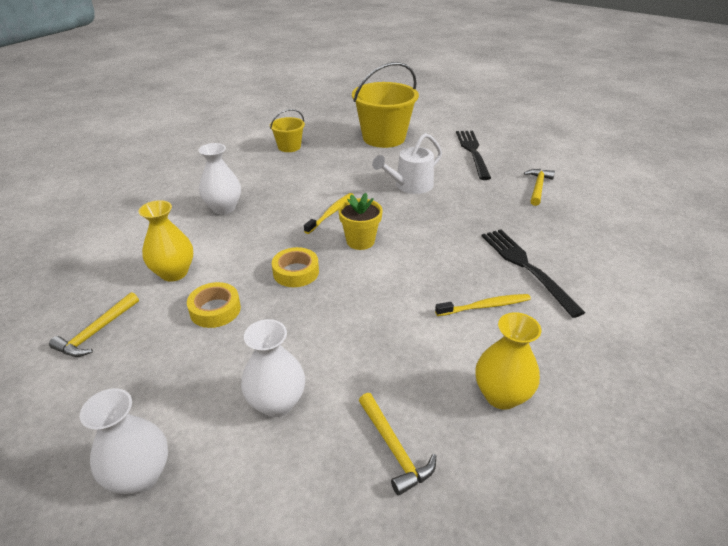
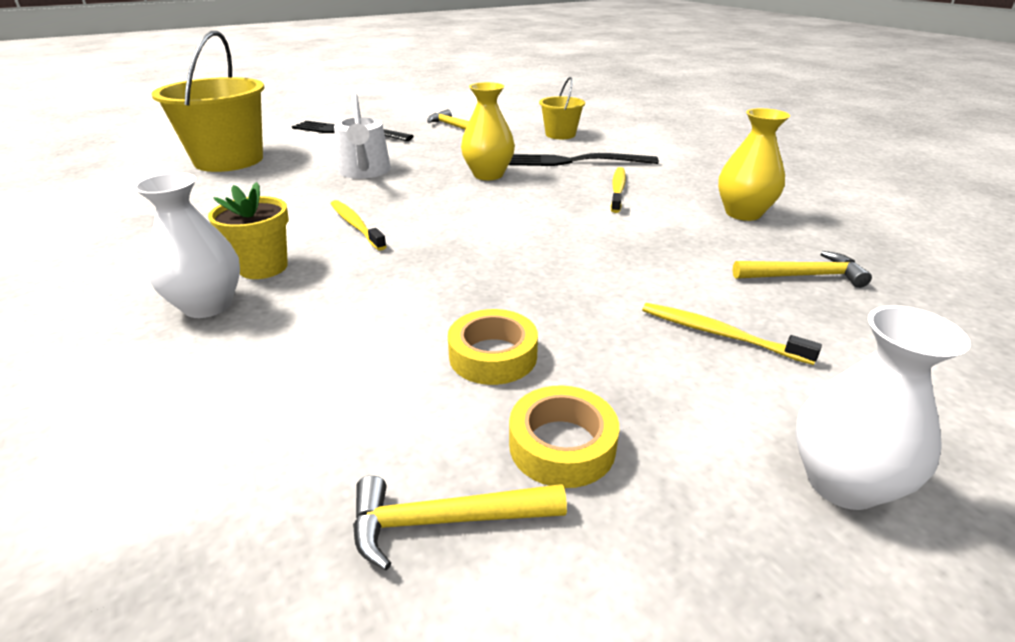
camera: 65 degrees left, 5 degrees down
(96, 332) = (445, 521): yellow hammer -> yellow hammer turned 120 degrees clockwise
(174, 273) = (345, 388): yellow vase -> yellow vase (488, 175)
(277, 403) = (719, 334): white vase -> yellow toothbrush
(289, 147) = (119, 219): yellow bucket -> yellow bucket (560, 134)
(296, 272) = (463, 274): yellow tape -> yellow tape (562, 445)
(360, 241) = (443, 221): yellow flower pot -> yellow flower pot (263, 267)

